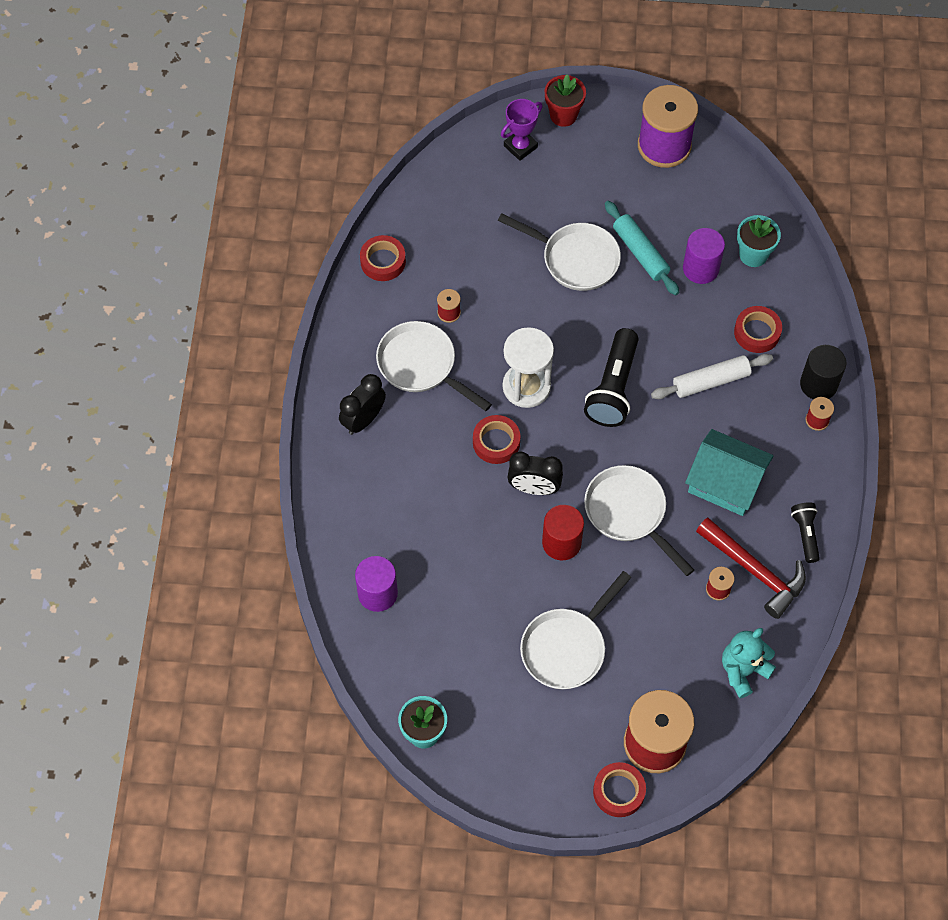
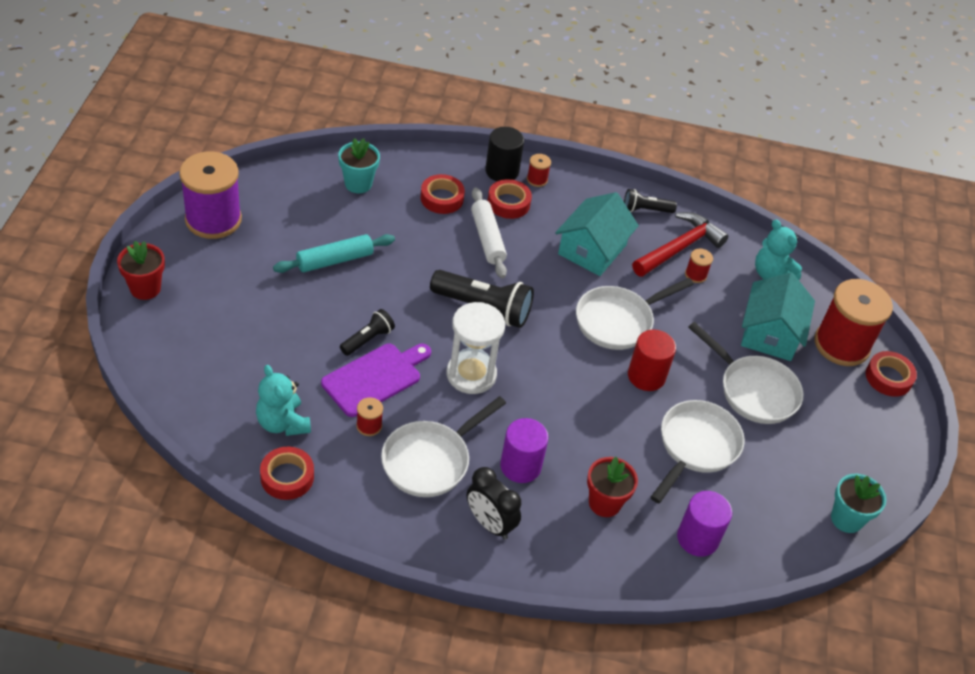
camera: 90 degrees left, 15 degrees down
(402, 512) = (604, 503): none -> red flower pot
(438, 247) = (283, 423): none -> turquoise teddy bear
(496, 442) = (532, 409): red tape -> red tape (508, 203)
(503, 309) = (375, 378): none -> purple cutting board
(520, 146) = (173, 330): purple trophy -> none
(534, 488) = (586, 387): black clock -> none
(548, 296) = (367, 339): none -> black flashlight
(575, 259) = (329, 310): white pan -> white pan (696, 447)
(652, 666) = (770, 333): none -> turquoise house
(700, 268) = (364, 221): purple cylinder -> purple cylinder (520, 466)

